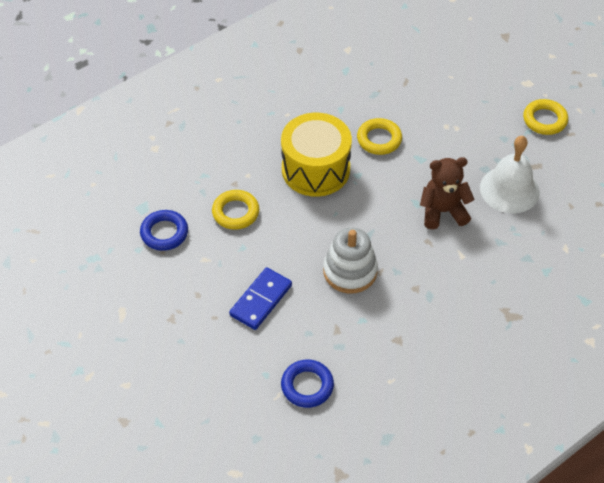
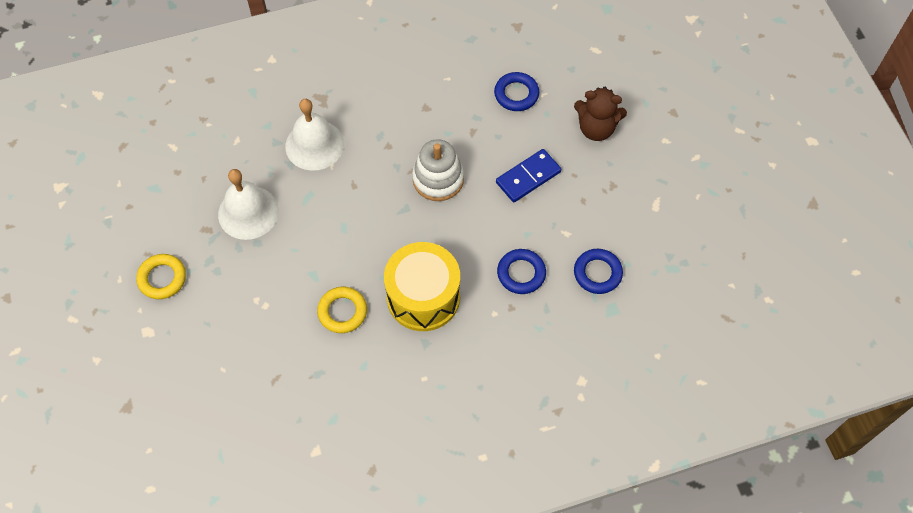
camera: 160 degrees left, 10 degrees up
(235, 212) = (521, 273): yellow ring -> blue ring
(443, 211) = (324, 210): brown teddy bear -> brown teddy bear (596, 128)
(488, 266) = (314, 145): none -> white bell

